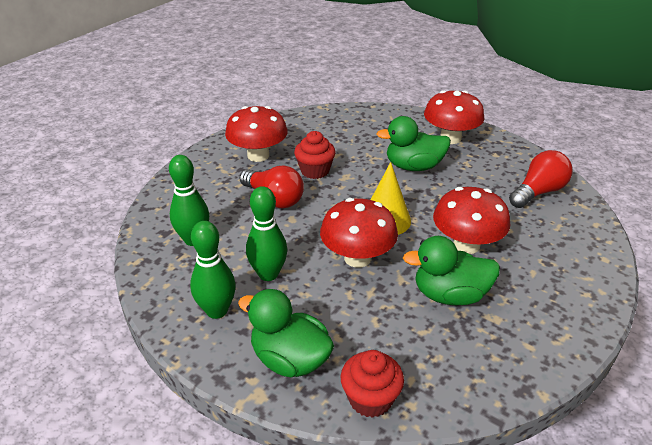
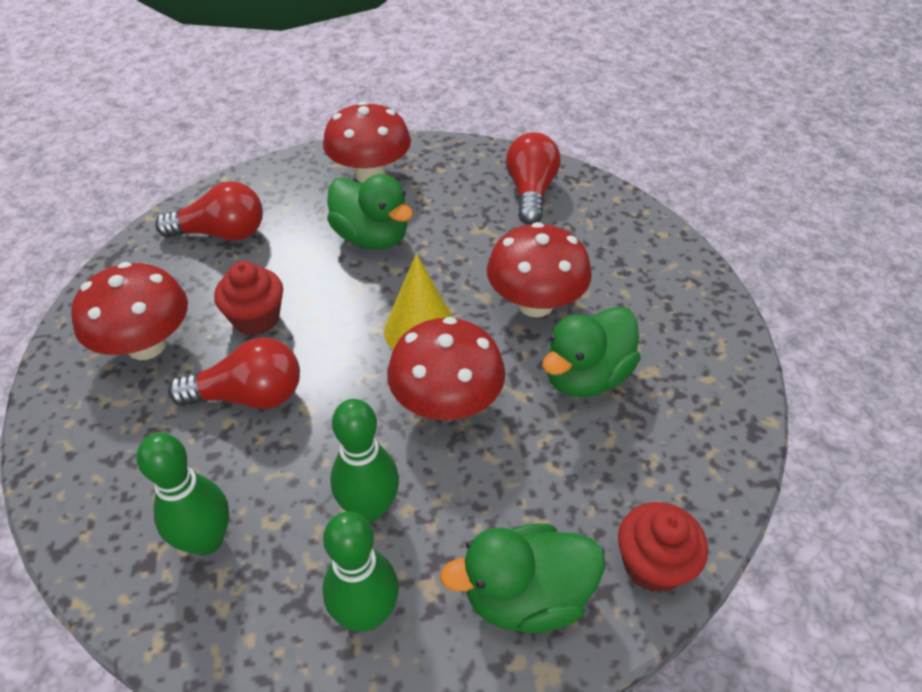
camera: 45 degrees left, 10 degrees up
(342, 128) = (221, 234): none -> red light bulb
(413, 167) = (371, 237): green duck -> green duck turned 90 degrees counterclockwise

